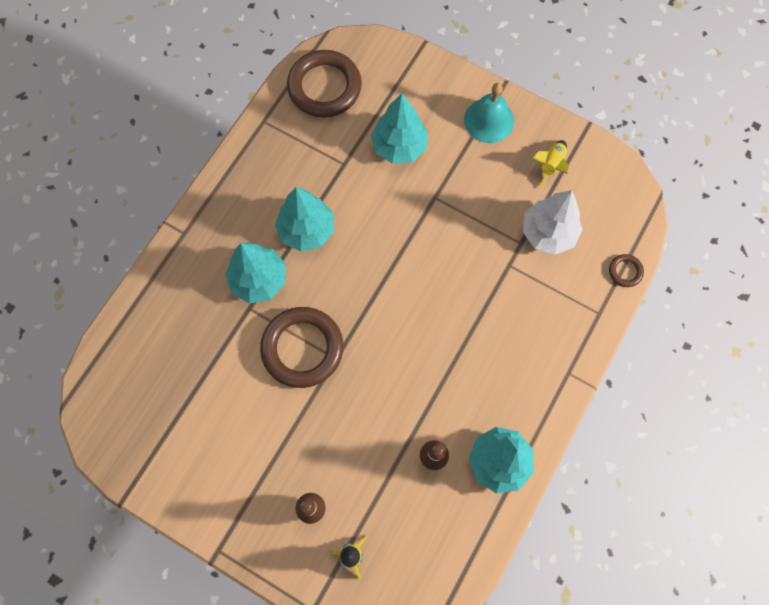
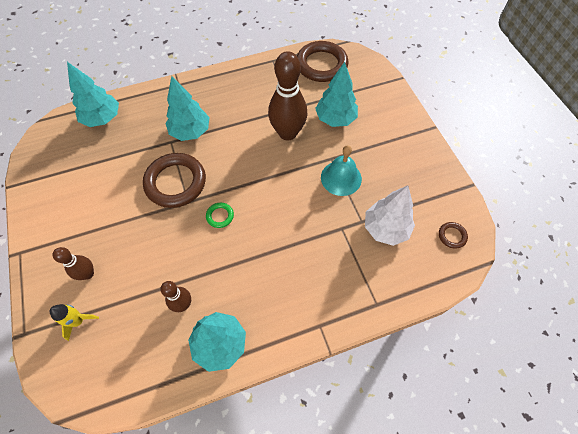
camera: 40 degrees right, 10 degrees down
(306, 230) = (241, 125): turquoise tree -> turquoise tree (102, 119)
(365, 201) = (287, 133): none -> brown bowling pin
(383, 346) = (220, 216): none -> green ring
(489, 120) = (404, 140): turquoise bell -> turquoise bell (341, 178)
(551, 165) = (423, 191): yellow rocket -> none
(625, 271) = (420, 292): brown ring -> brown ring (452, 236)

